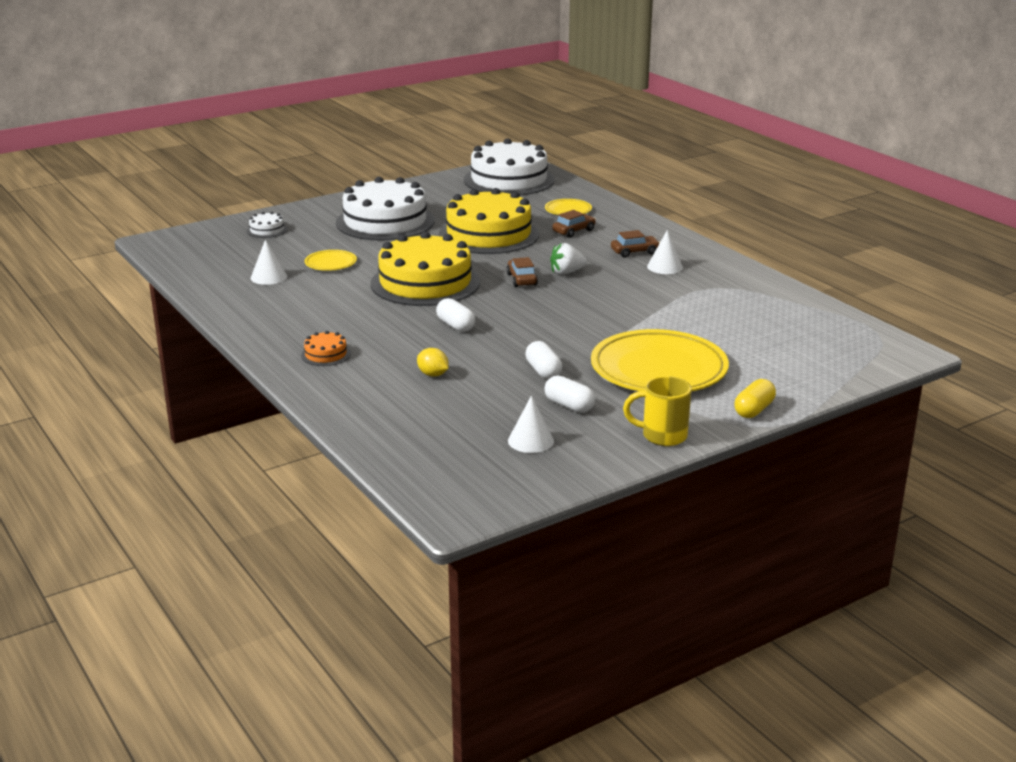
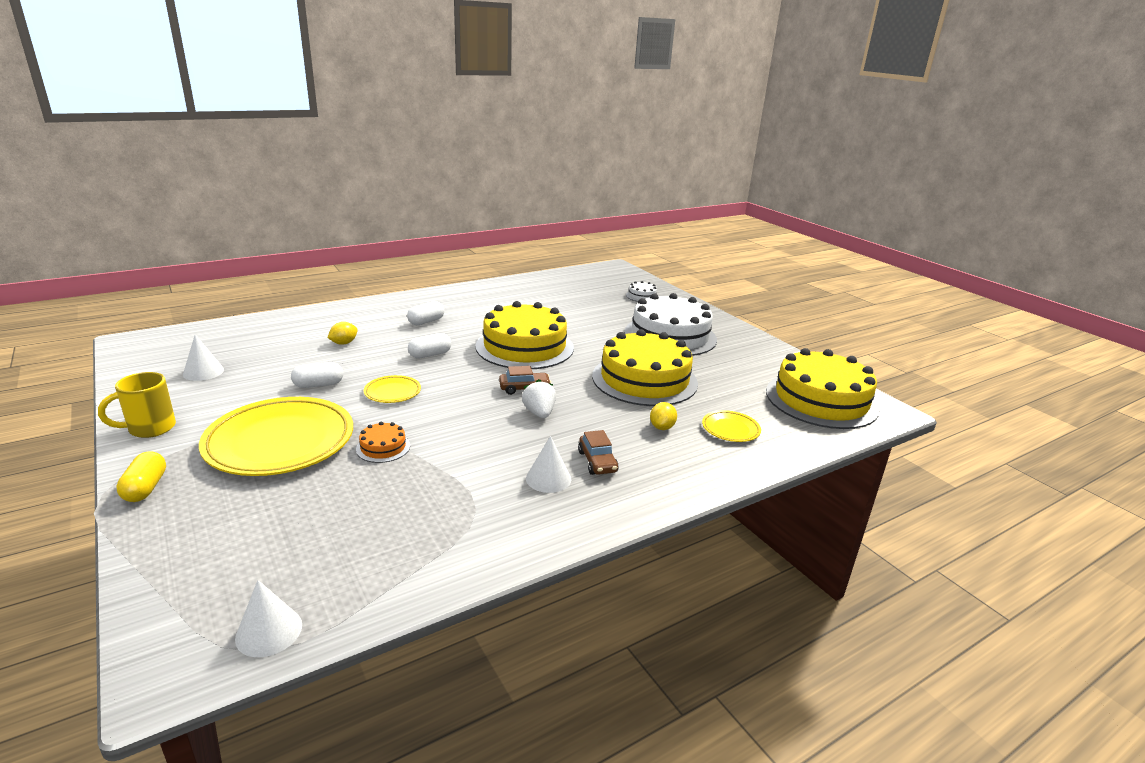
camera: 90 degrees right, 0 degrees up
(268, 277) = (546, 296): white cone -> white cone (269, 631)
(325, 354) = (401, 311): orange cake -> orange cake (383, 447)
(331, 263) = (571, 315): yellow plate -> yellow plate (392, 392)
(509, 180) = (821, 400): white cake -> yellow cake
(569, 405) = (246, 391): white capsule -> white capsule (426, 322)
(573, 231) = (662, 427): brown car -> yellow lemon
(662, 436) = (150, 428): yellow mug -> yellow mug turned 135 degrees counterclockwise
(754, 410) = (145, 488): yellow capsule -> yellow capsule turned 45 degrees clockwise

